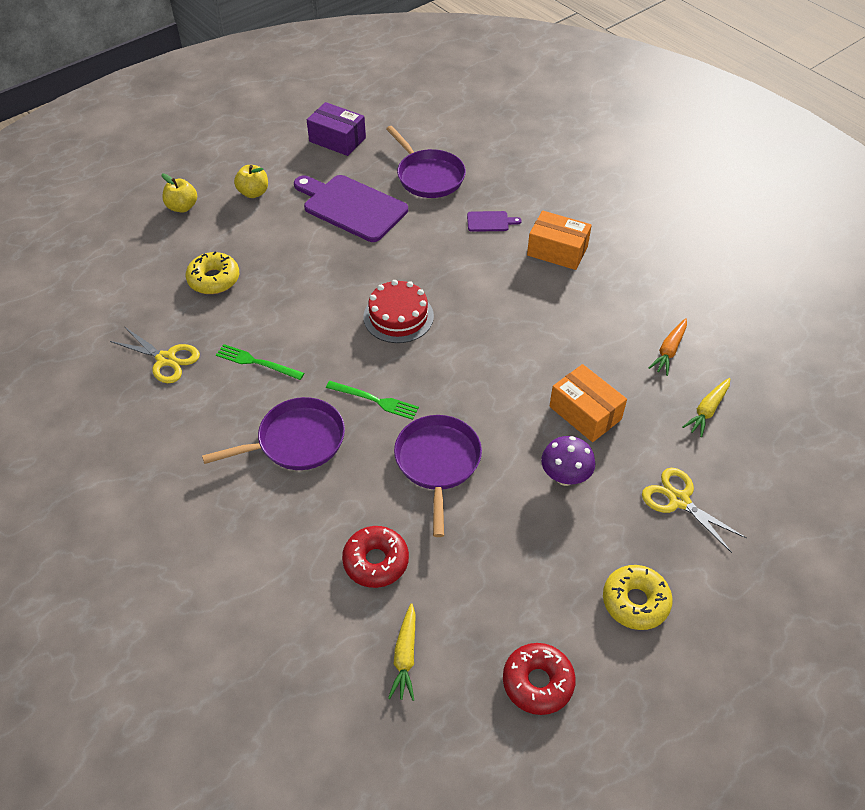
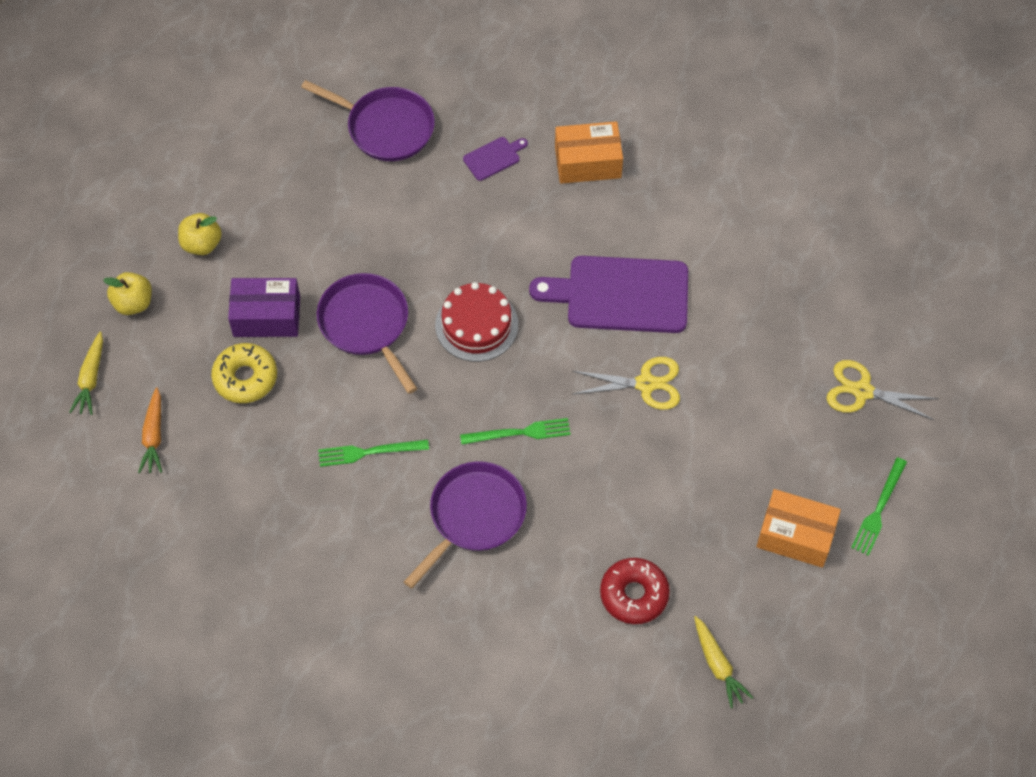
camera: 30 degrees left, 10 degrees up
(166, 359) = (270, 497): yellow scissors -> yellow scissors (645, 384)
(337, 140) = (244, 123): purple box -> purple box (266, 316)
(351, 207) = (329, 210): purple cutting board -> purple cutting board (620, 294)
(438, 463) = (624, 467): purple pan -> purple pan (366, 324)
(537, 682) = (840, 625): red donut -> none
(565, 477) = (749, 421): purple mushroom -> none
(585, 413) = (728, 342): orange box -> orange box (795, 535)
(635, 602) = (878, 509): yellow donut -> green fork
(669, 351) = (767, 232): orange carrot -> orange carrot (154, 436)
(707, 410) = (837, 282): yellow carrot -> yellow carrot (91, 378)

